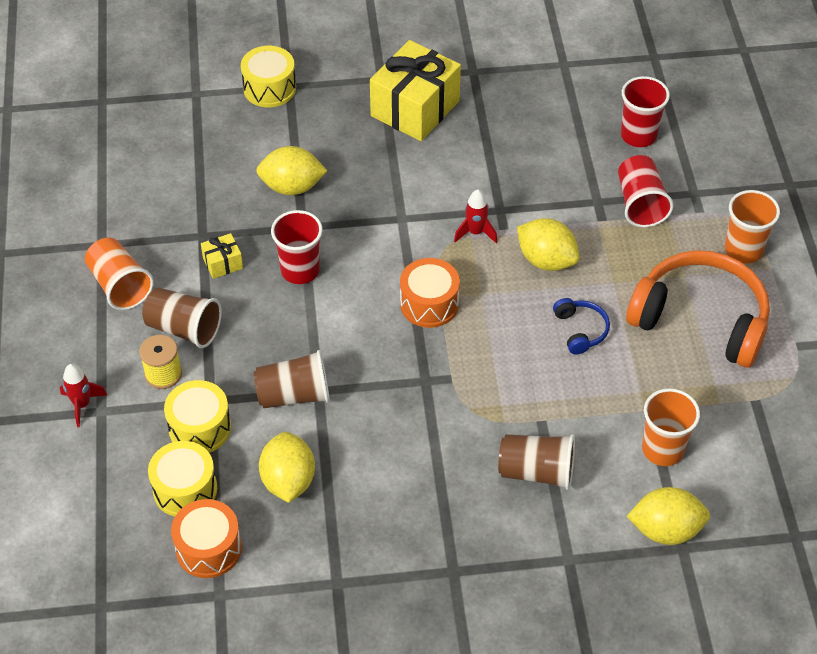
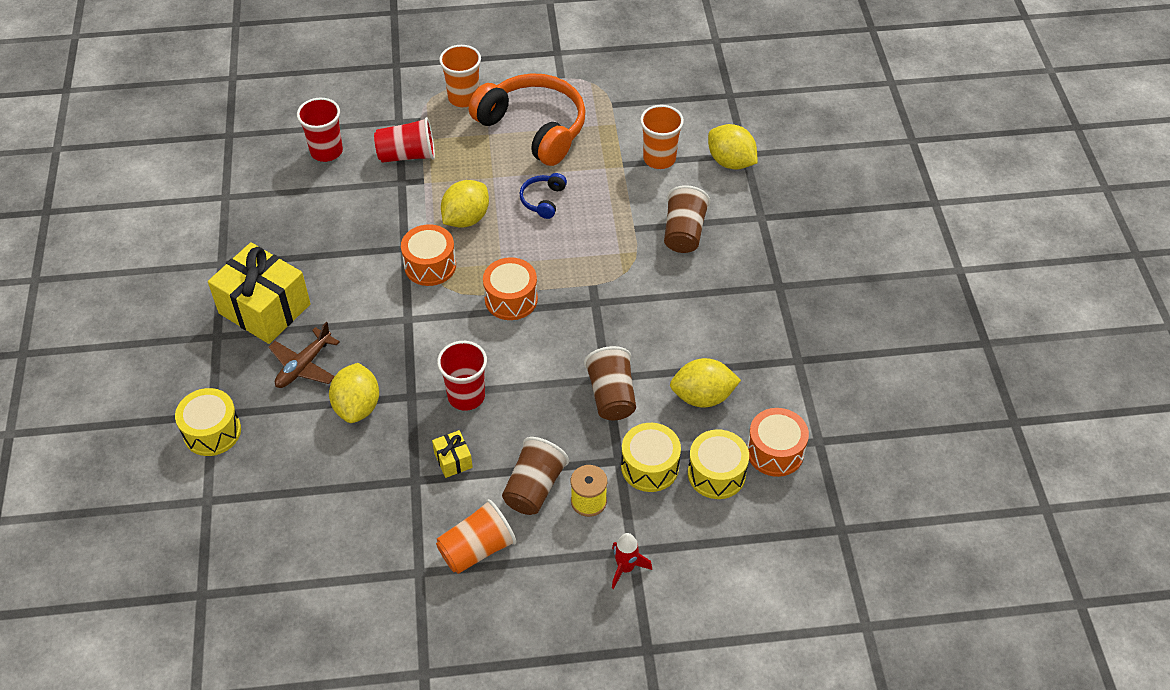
camera: 90 degrees left, 0 degrees up
(343, 143) = (304, 366): none -> brown plane
(475, 232) = (430, 265): red rocket -> orange drum
(580, 330) = (543, 200): blue headphones -> blue headphones turned 60 degrees counterclockwise
(665, 530) = (730, 162): yellow lemon -> yellow lemon turned 45 degrees counterclockwise
(700, 319) = (534, 128): orange headphones -> orange headphones turned 105 degrees clockwise

